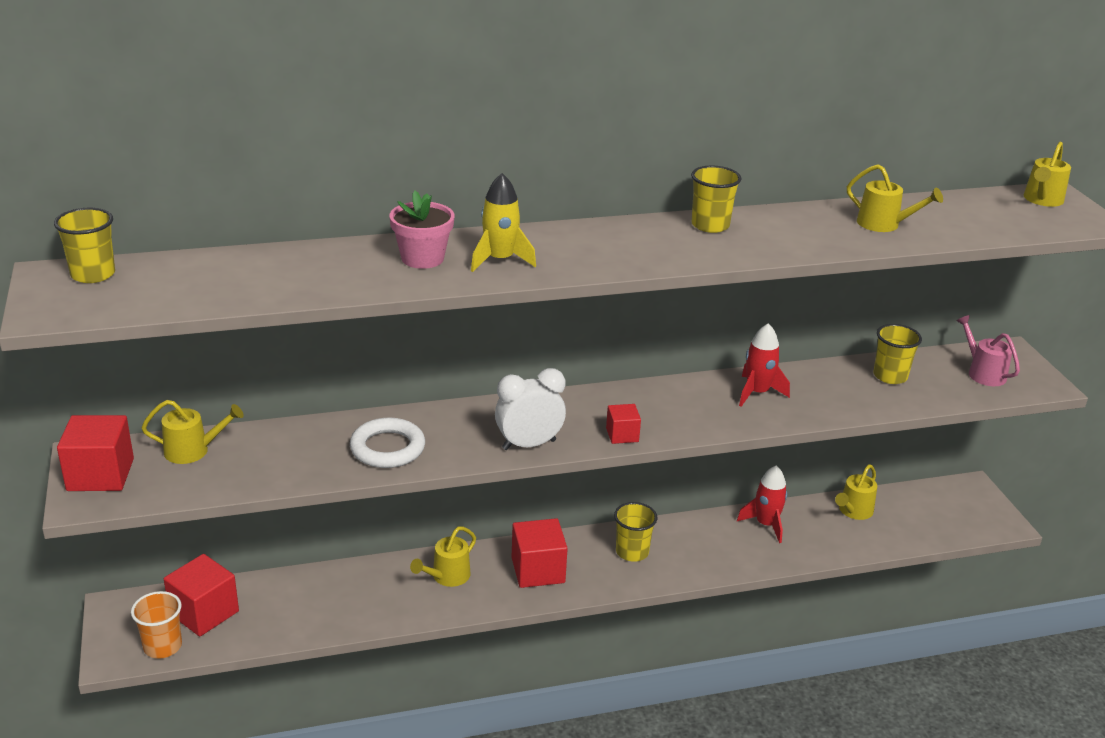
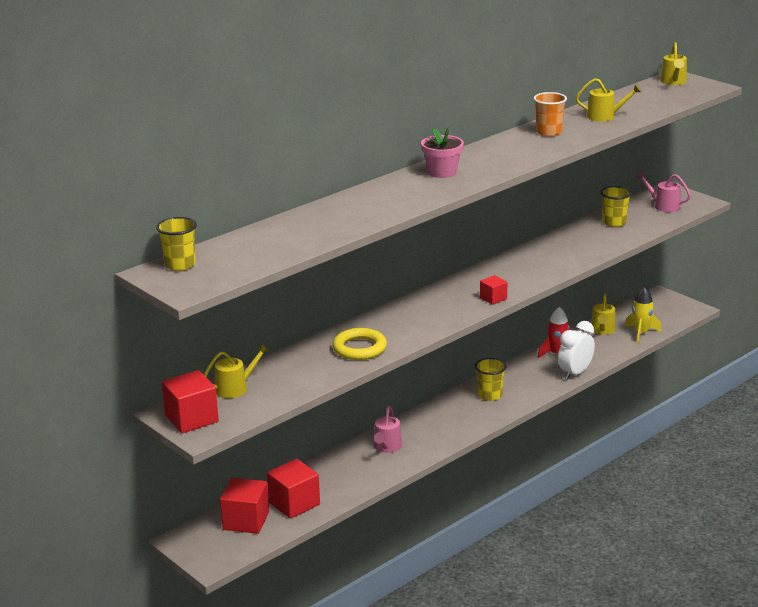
camera: 25 degrees left, 5 degrees down
(162, 646) = (239, 547): orange cup -> orange cup (549, 132)
(387, 448) = (359, 348): white ring -> yellow ring
(422, 258) = (370, 202): pink flower pot -> pink flower pot (442, 172)
(447, 577) = (386, 447): yellow watering can -> pink watering can
(500, 260) = (416, 191): yellow rocket -> yellow rocket (641, 333)
(529, 445) = (444, 320): white clock -> white clock (575, 373)
(538, 570) = (441, 424): red cube -> red cube (294, 503)
(710, 225) = (511, 142): yellow cup -> none
(757, 393) = (548, 253): red rocket -> none

